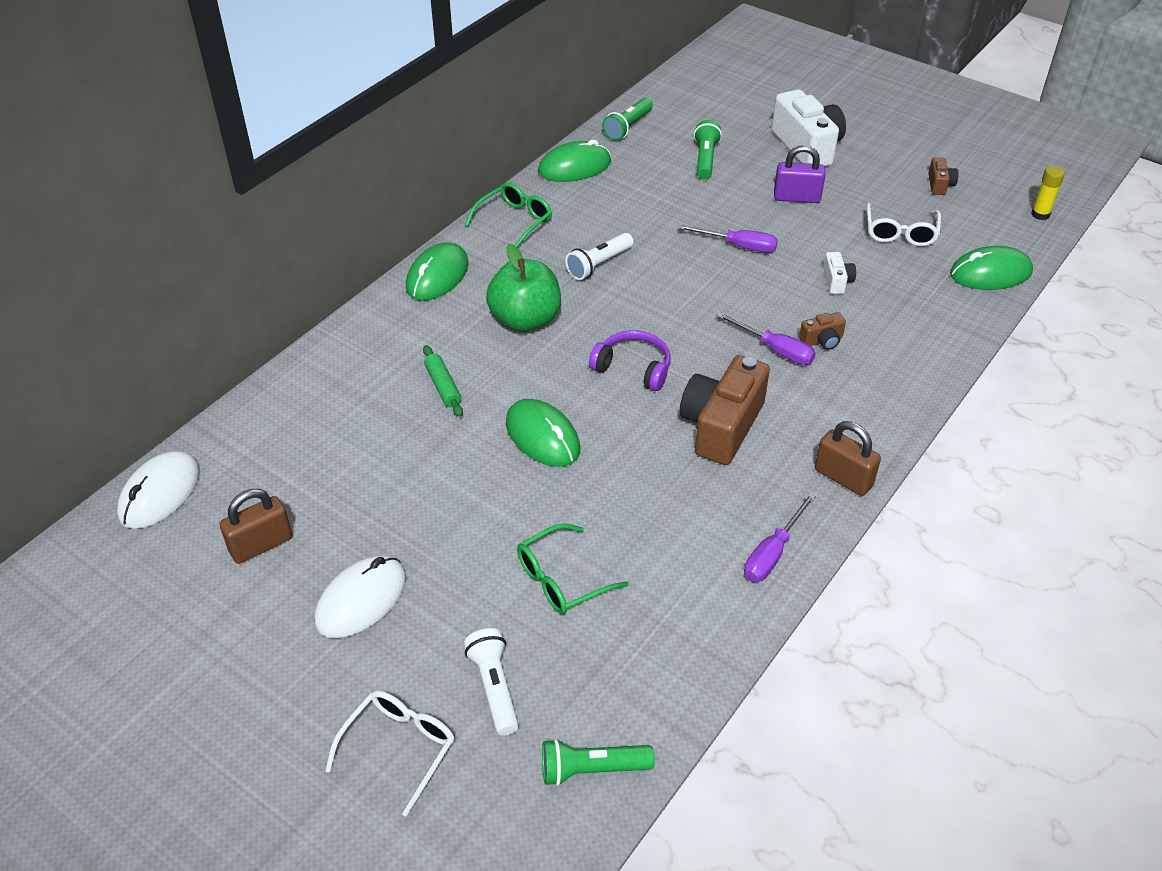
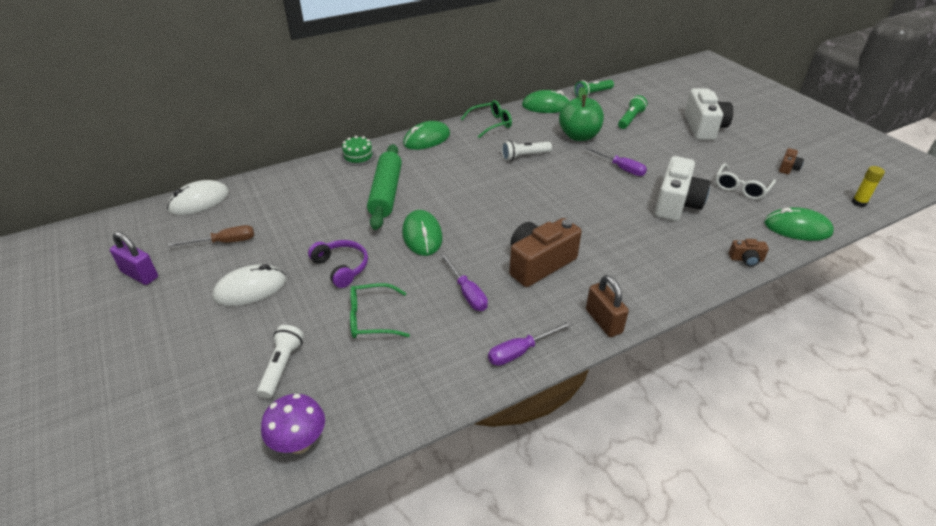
camera: 25 degrees right, 5 degrees down
(261, 545) = (224, 242): brown padlock -> brown screwdriver
(353, 336) = (358, 156): none -> green cake
(399, 748) = (200, 380): white glasses -> none
(443, 386) = (386, 193): green rolling pin -> green rolling pin, size x2.06
(525, 320) = (459, 173): green apple -> green apple (579, 136)
(592, 769) = (299, 443): green flashlight -> purple mushroom
(633, 368) = (505, 215): purple headphones -> purple headphones (341, 267)
(775, 350) = (606, 231): purple screwdriver -> purple screwdriver (467, 293)
(796, 197) = (678, 152): purple padlock -> purple padlock (140, 275)
(822, 340) = (643, 234): brown camera -> brown camera (746, 259)
(837, 281) = (676, 204): white camera -> white camera, size x2.21

